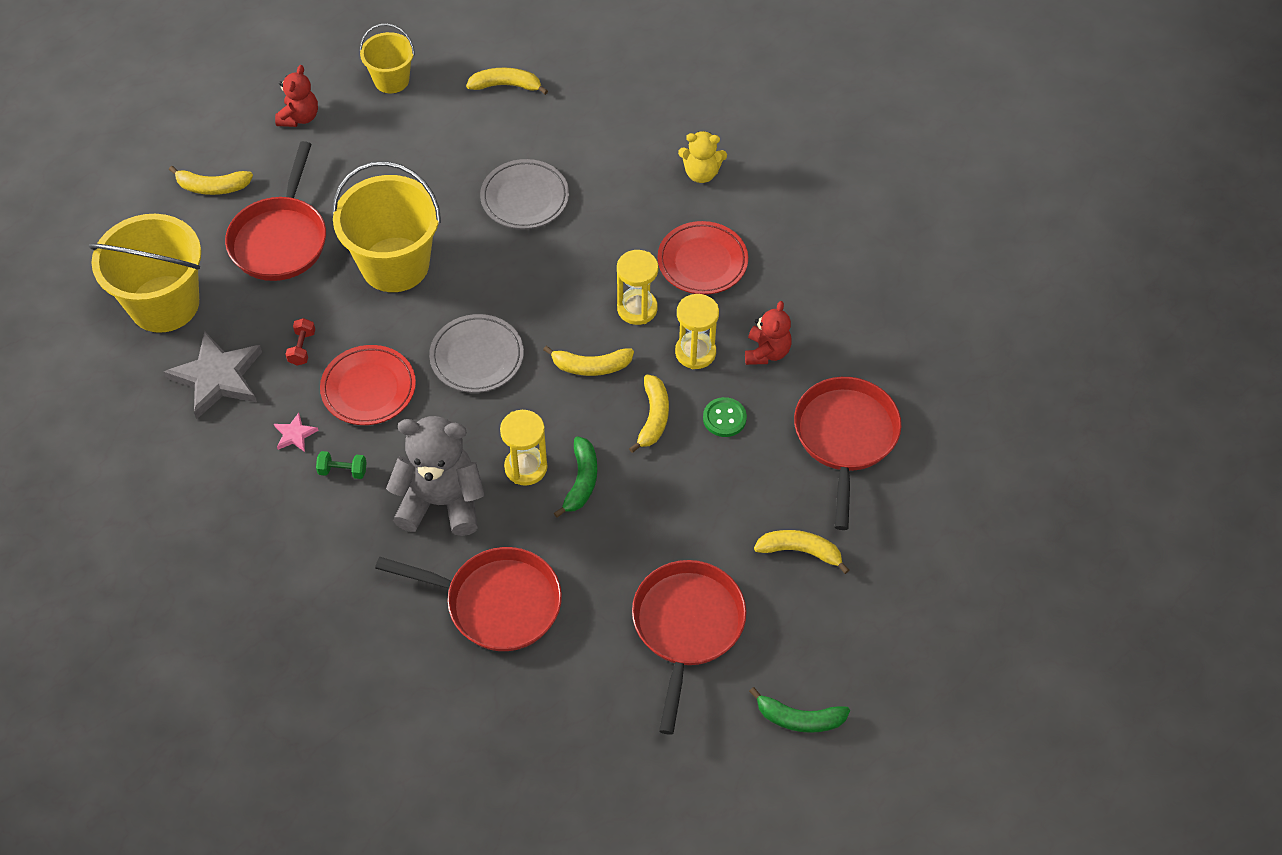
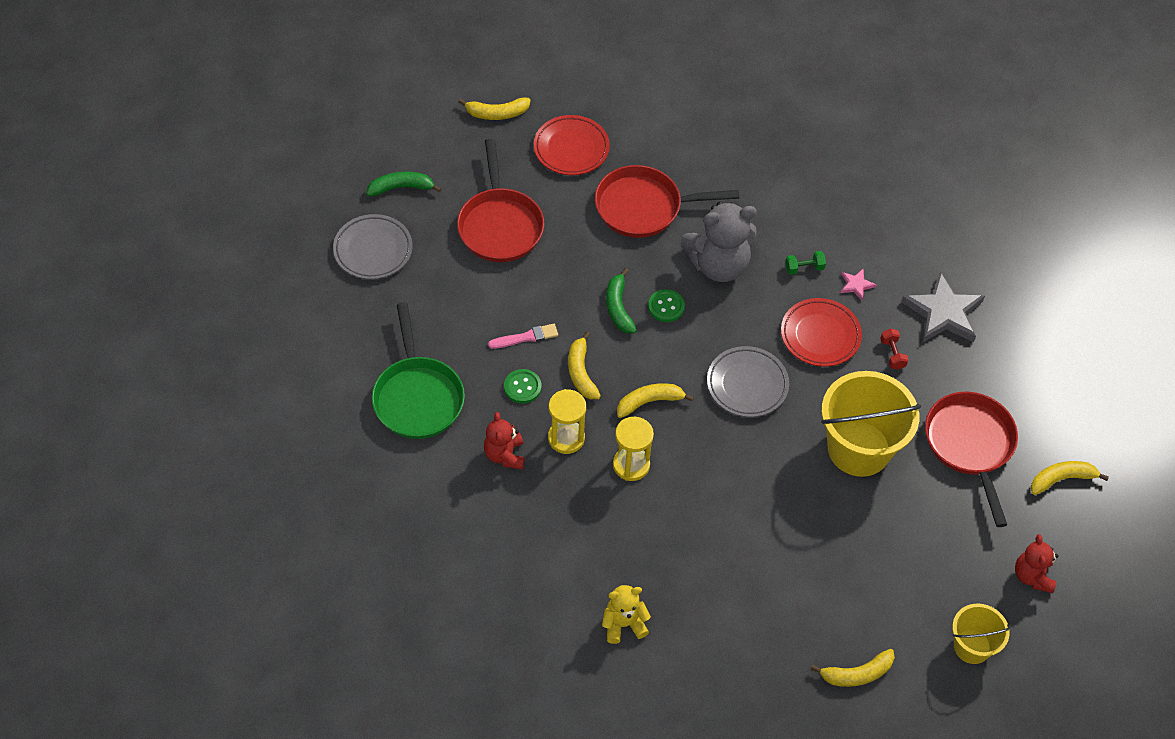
camera: 160 degrees right, 0 degrees up
(164, 304) = (1026, 361): yellow bucket -> none
(525, 198) = (778, 548): grey plate -> grey plate (373, 250)
(526, 467) = (666, 306): yellow hourglass -> green button
(702, 262) = (589, 527): red plate -> red plate (571, 148)
(702, 474) = (526, 337): none -> pink brush
(800, 551) = (431, 298): yellow banana -> yellow banana (497, 113)
(845, 437) = (417, 397): red pan -> green pan

